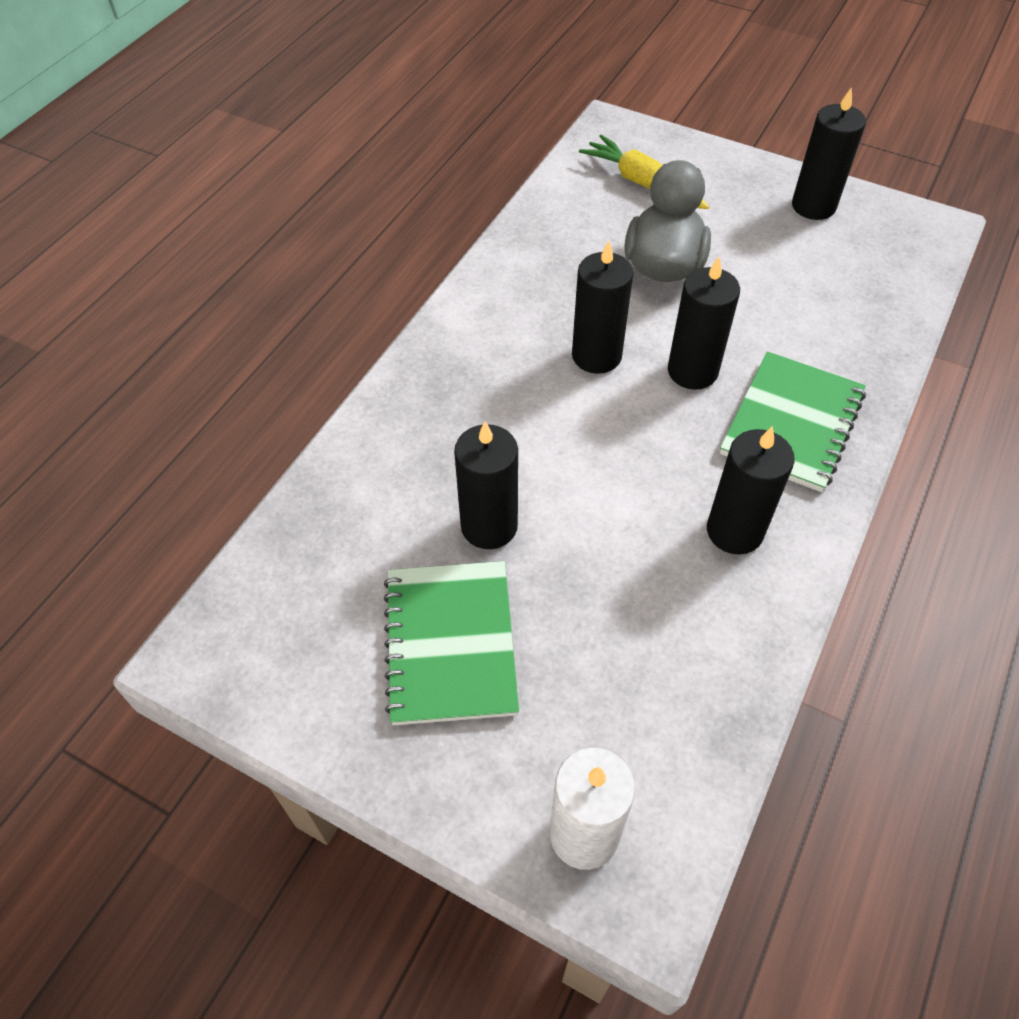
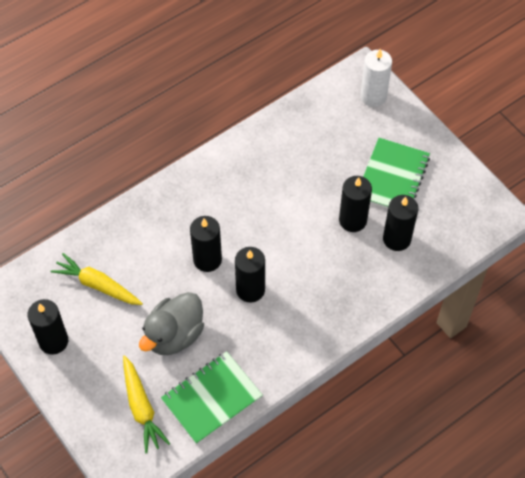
camera: 155 degrees left, 5 degrees up
(734, 531) = (245, 174): black candle -> black candle (397, 239)
(792, 424) = (180, 211): green notebook -> green notebook (211, 398)
(820, 282) = (97, 285): none -> yellow carrot

